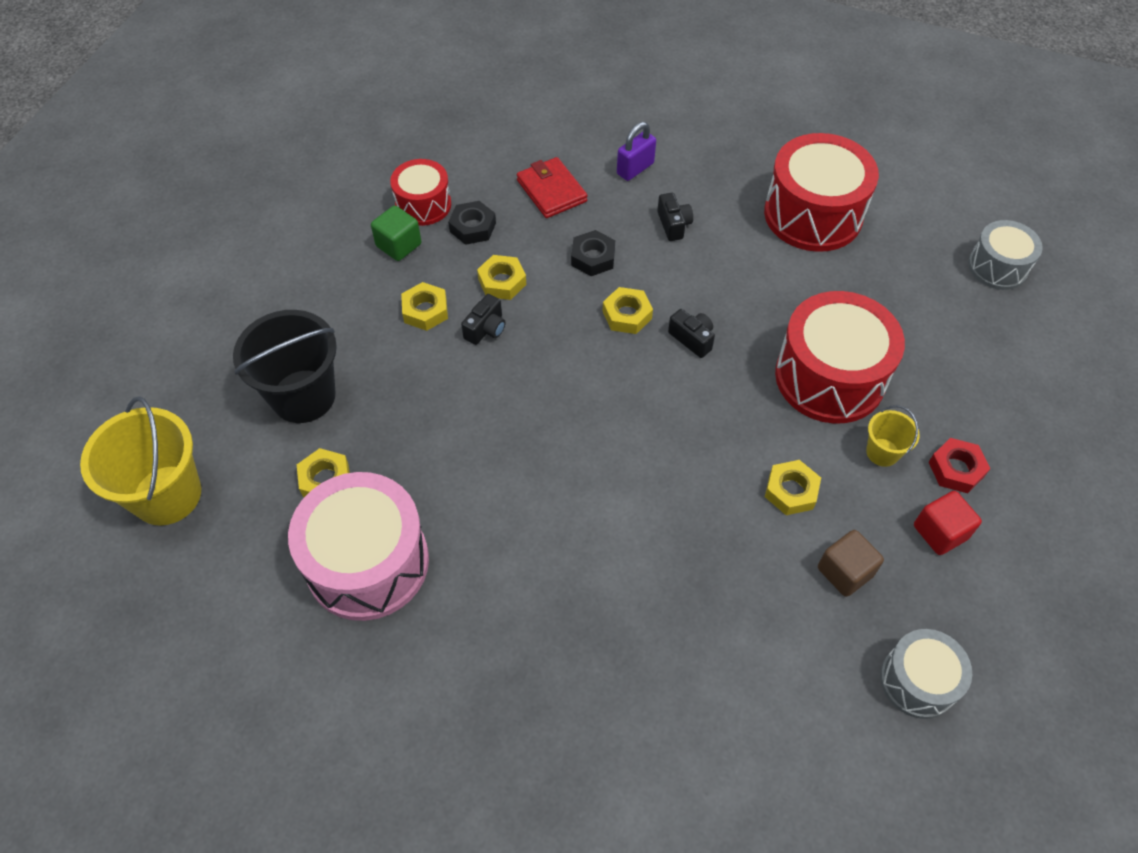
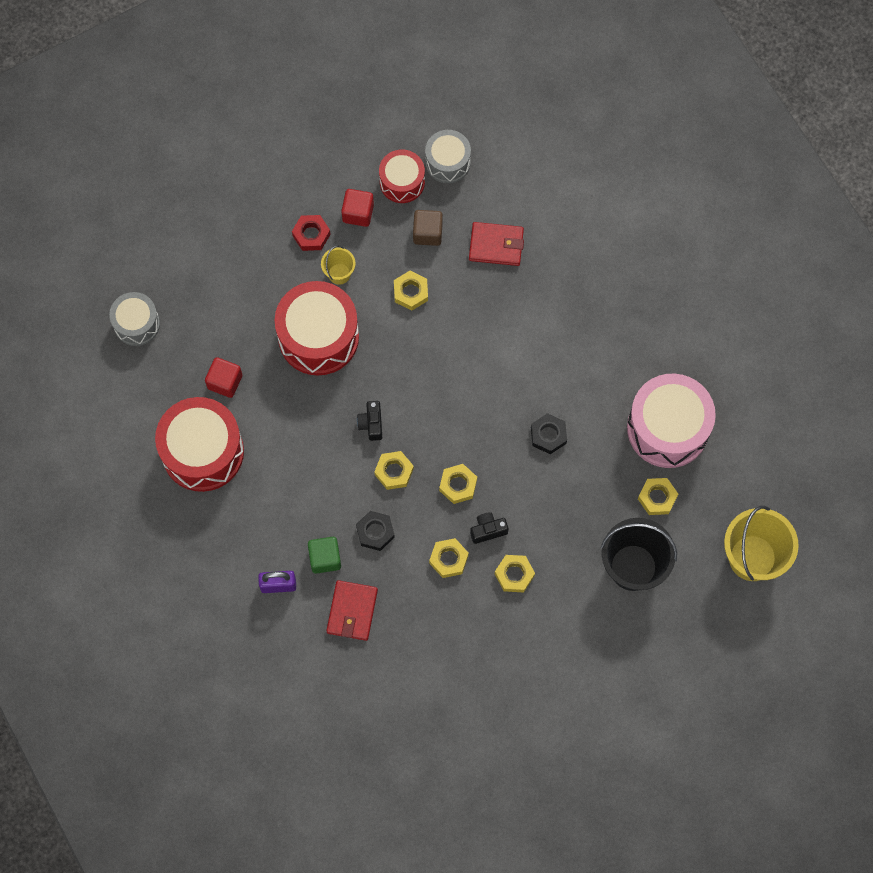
camera: 140 degrees left, 15 degrees up
(399, 245) = (491, 645): green cube -> green cube (325, 558)
(423, 204) = (448, 669): red drum -> red drum (402, 182)
(472, 227) = (431, 621): black nut -> black nut (548, 435)
(553, 346) = (458, 485): none -> yellow nut
(673, 225) = (299, 516): black camera -> none
(756, 621) = (496, 245): none -> red wallet
(864, 278) = (225, 382): none -> red cube

